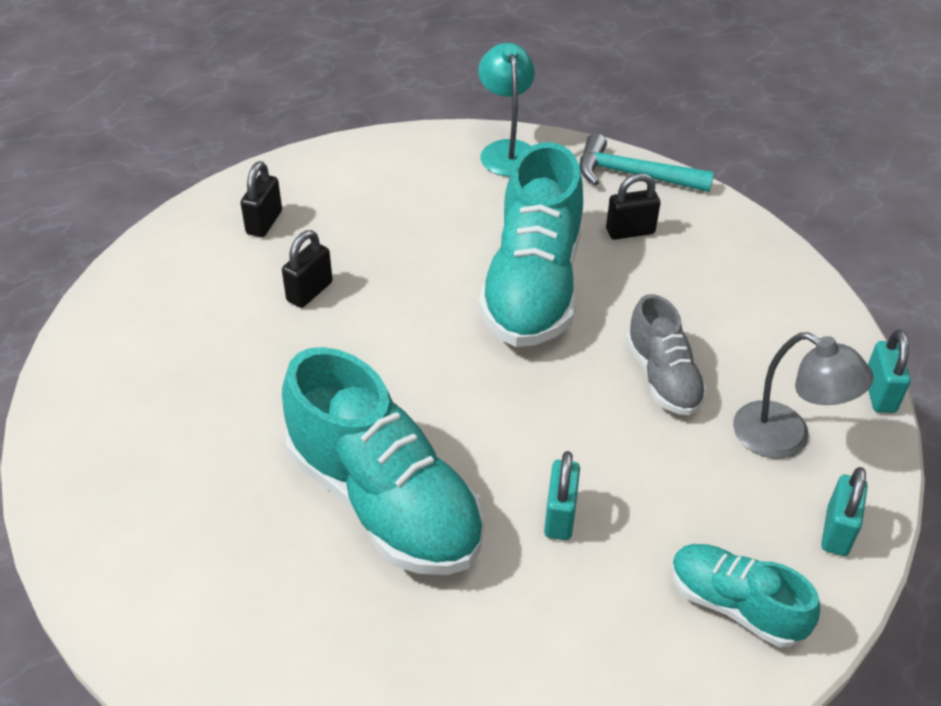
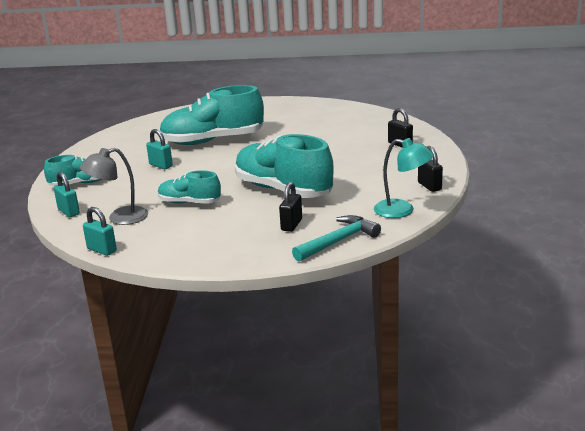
camera: 125 degrees right, 20 degrees down
(309, 292) = (339, 146): black padlock -> black padlock (429, 186)
(663, 377) = (189, 202): grey shoe -> turquoise shoe

